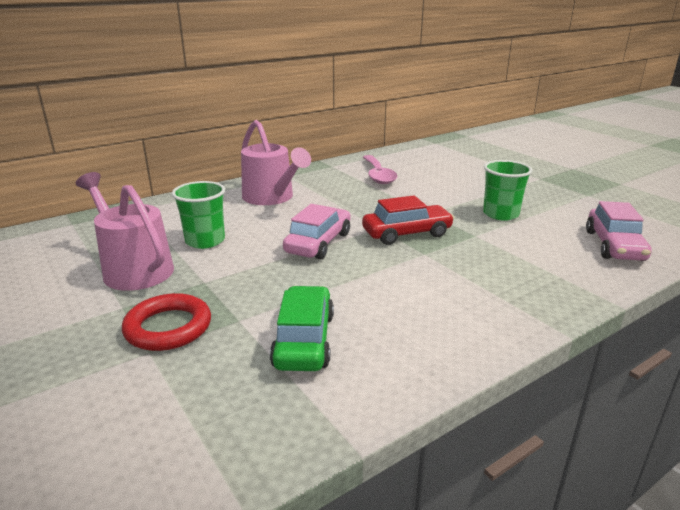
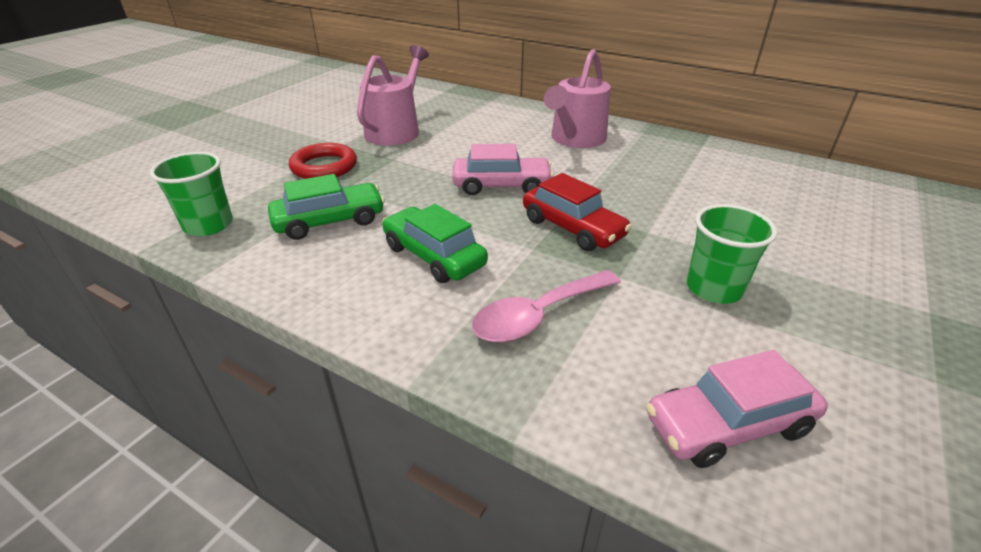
camera: 65 degrees right, 10 degrees up
(205, 241) = (459, 139): green cup -> green cup (208, 225)
(378, 175) = (718, 176): pink spoon -> pink spoon (538, 315)
(408, 295) = (434, 256): none -> green car

